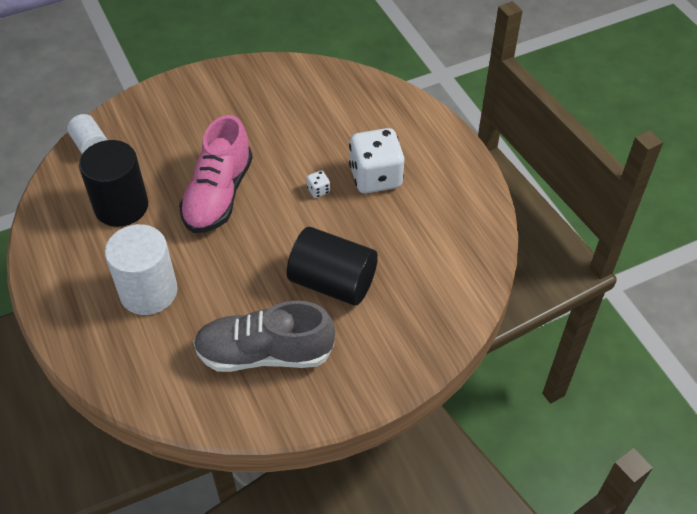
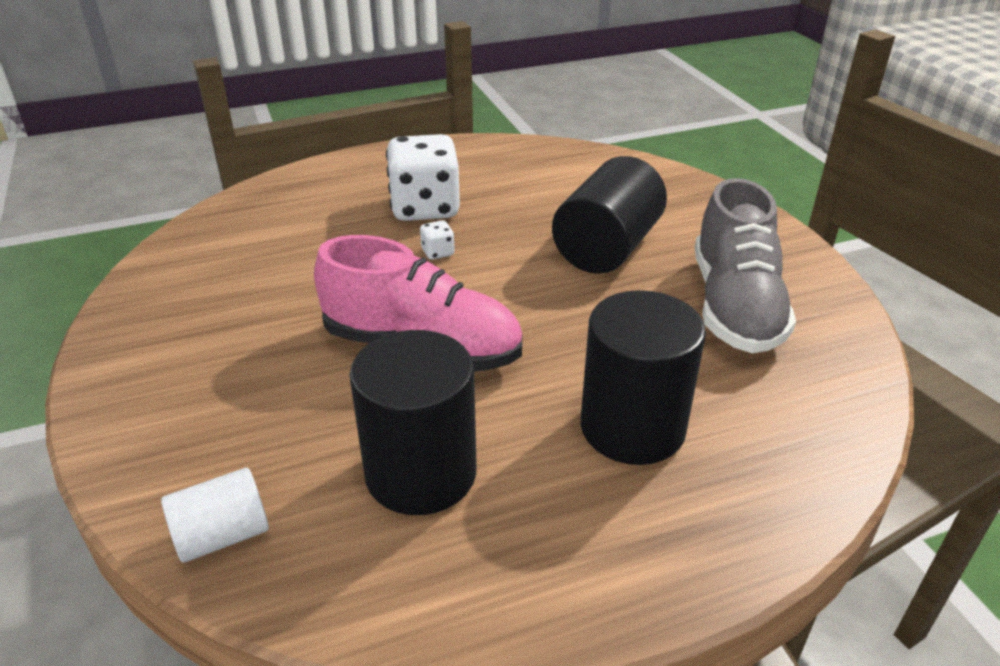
camera: 85 degrees left, 15 degrees down
(148, 291) = (632, 427): white cylinder -> black cylinder

